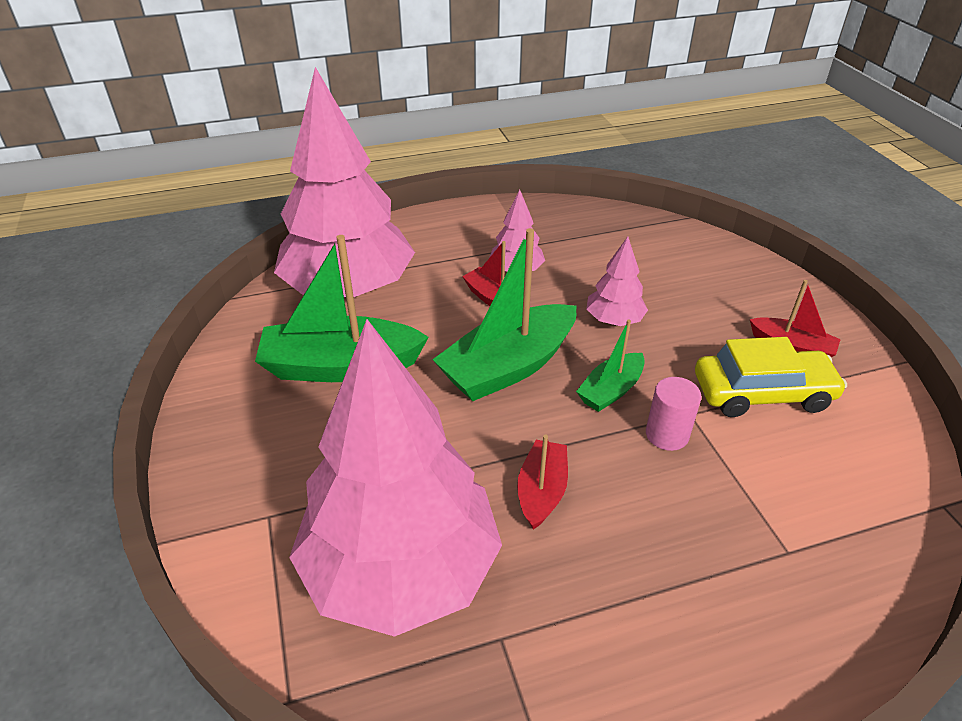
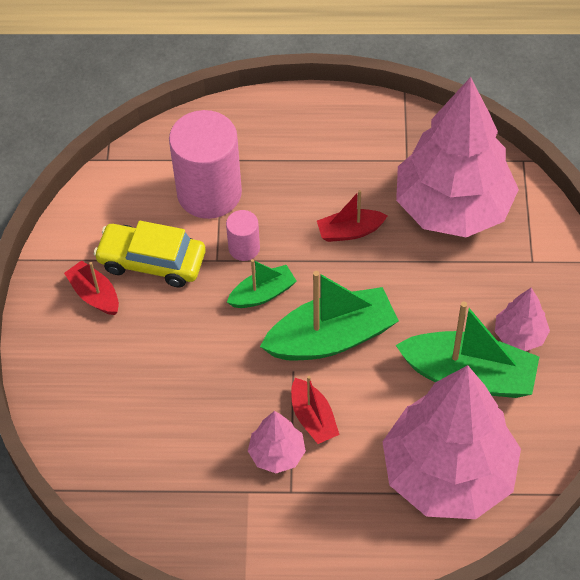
camera: 160 degrees left, 15 degrees up
(541, 491) = (350, 231): red boat -> red boat turned 45 degrees clockwise
(614, 320) = (219, 363): pink tree -> pink tree (519, 335)
(765, 494) = (209, 193): none -> pink cylinder

